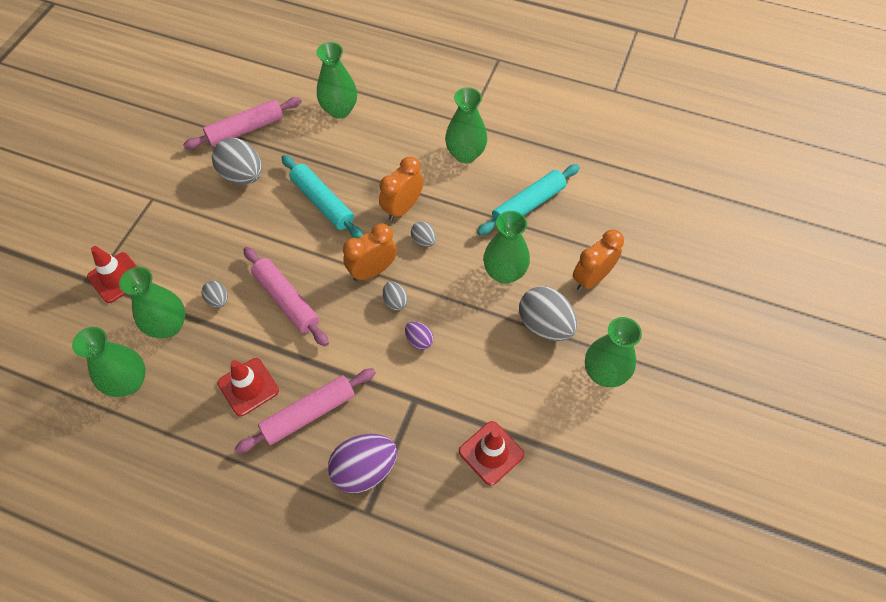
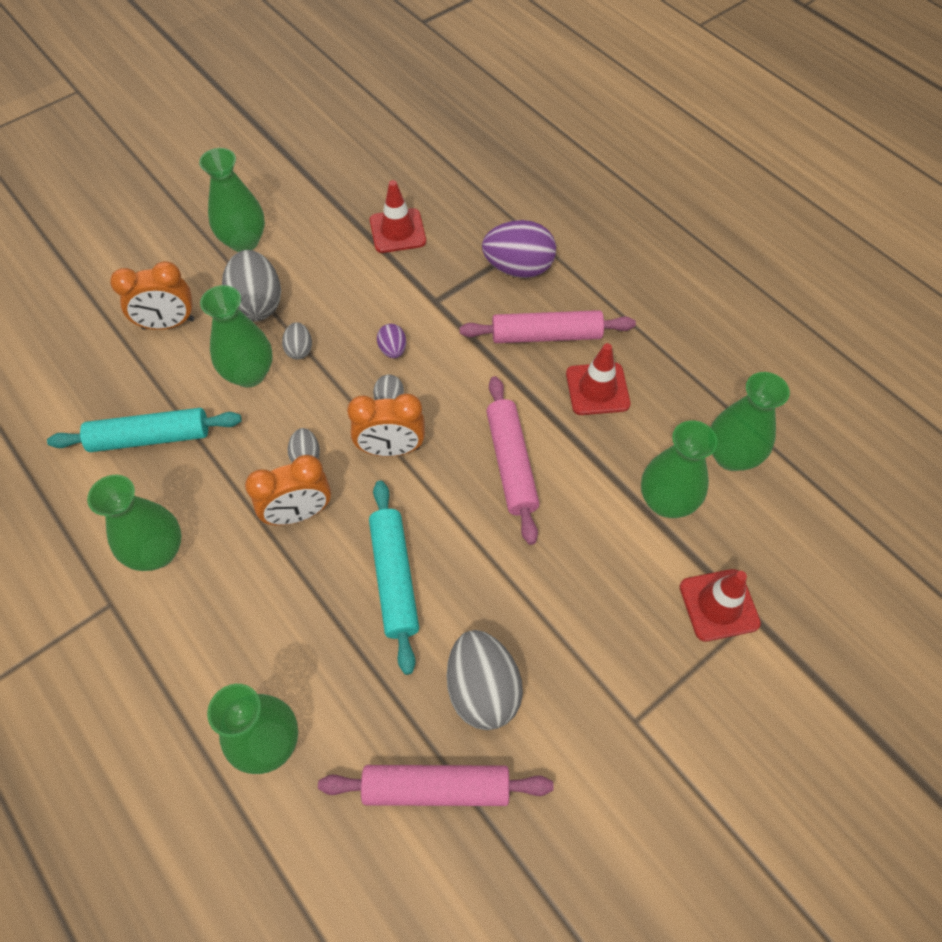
camera: 150 degrees left, 0 degrees up
(218, 300) = (594, 505): grey egg -> grey egg (299, 350)

